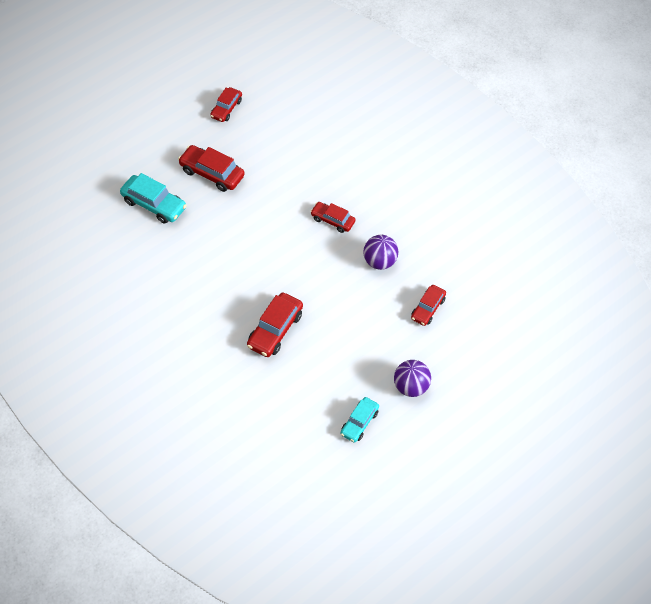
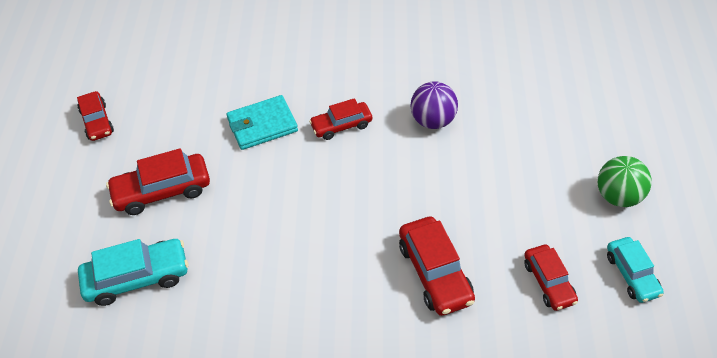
camera: 45 degrees left, 5 degrees down
(296, 184) = (262, 125): none -> turquoise wallet
(411, 387) = (618, 196): purple ball -> green ball
(427, 308) = (528, 119): red car -> red car (548, 282)

